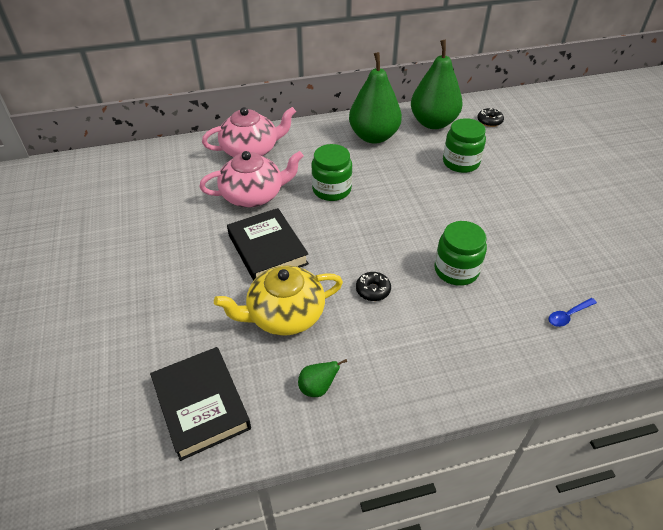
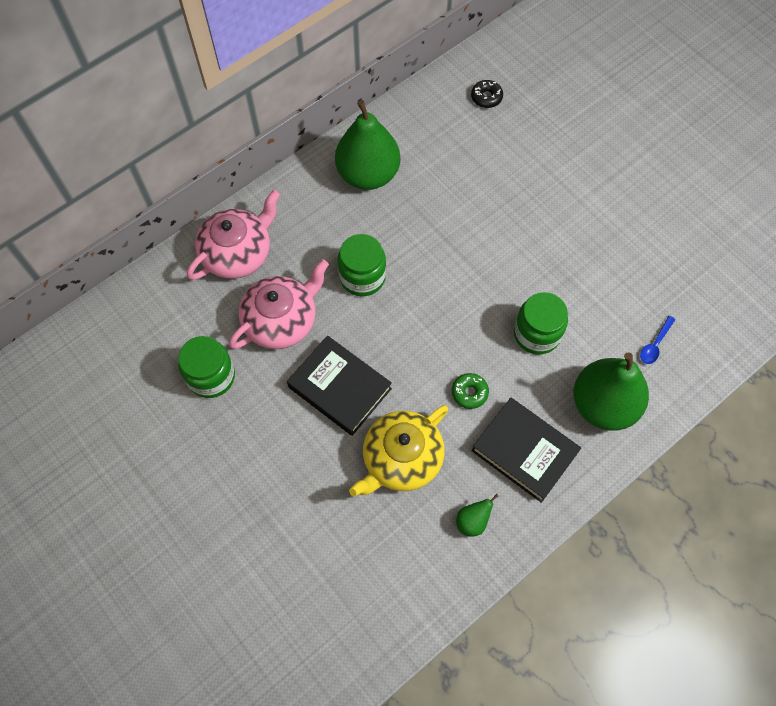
camera: 25 degrees left, 20 degrees up
(201, 405) = (381, 586): black book -> black book (524, 451)
(373, 290) = (469, 393): black donut -> green donut
(433, 123) = (425, 124): green pear -> green pear (603, 404)
(460, 162) = (481, 179): green jar -> green jar (211, 376)

